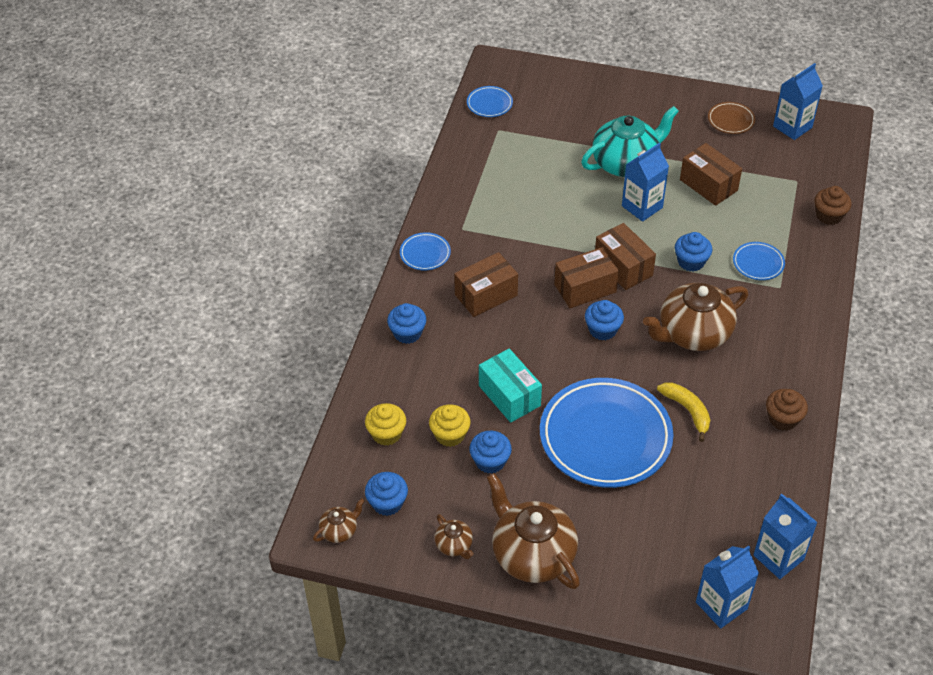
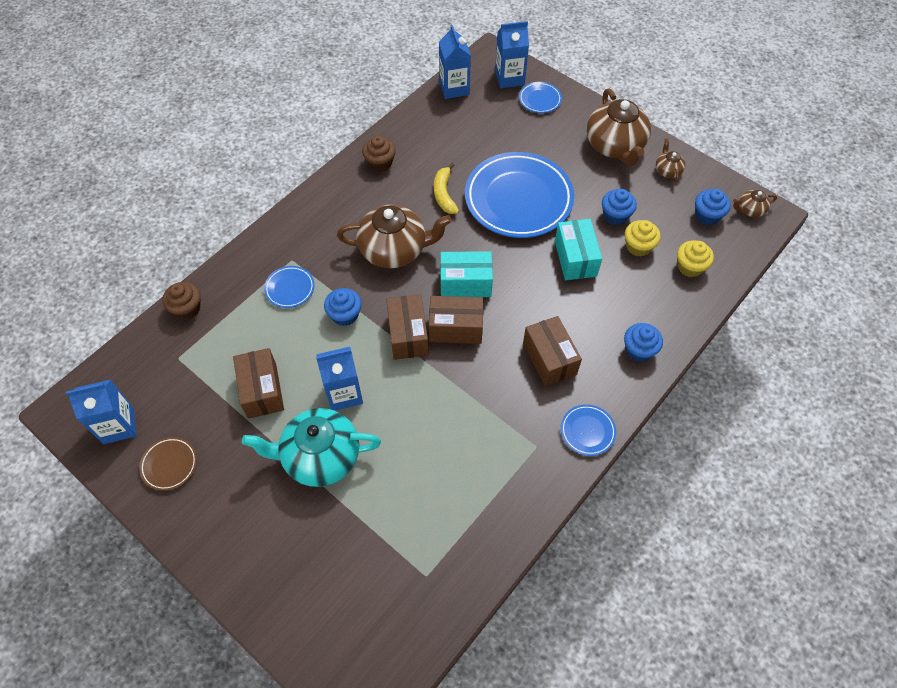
camera: 155 degrees left, 10 degrees up
(486, 295) = (549, 359): brown box -> brown box turned 75 degrees clockwise
(489, 104) = (413, 628): blue plate -> blue plate (540, 100)
(602, 330) = (465, 283): blue cupcake -> turquoise box

